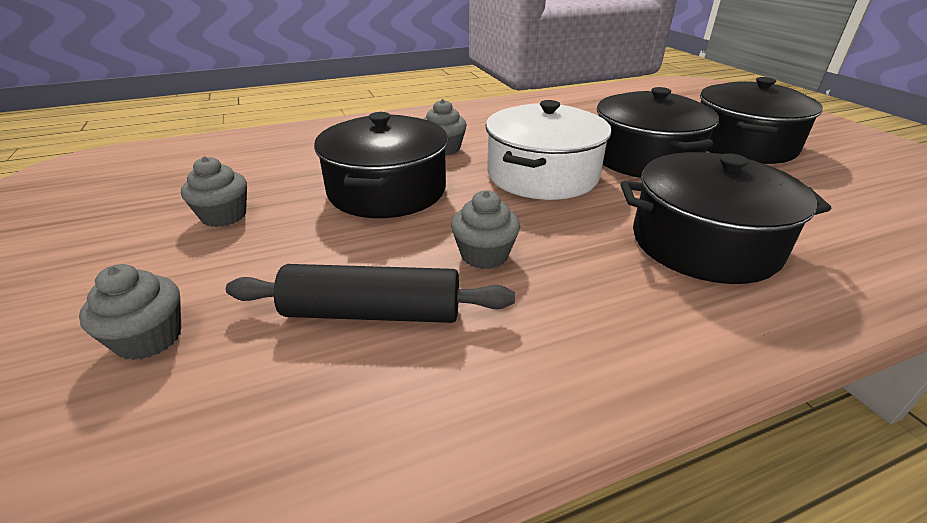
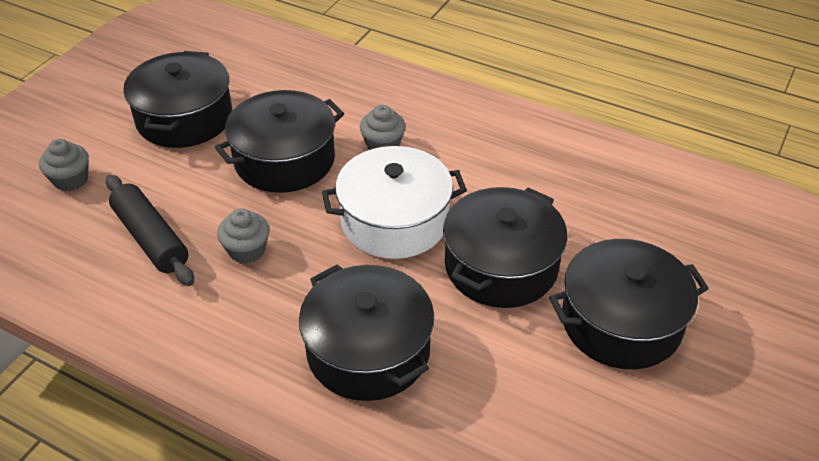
camera: 50 degrees right, 10 degrees up
(224, 216) = (184, 118): grey cupcake -> black pot

